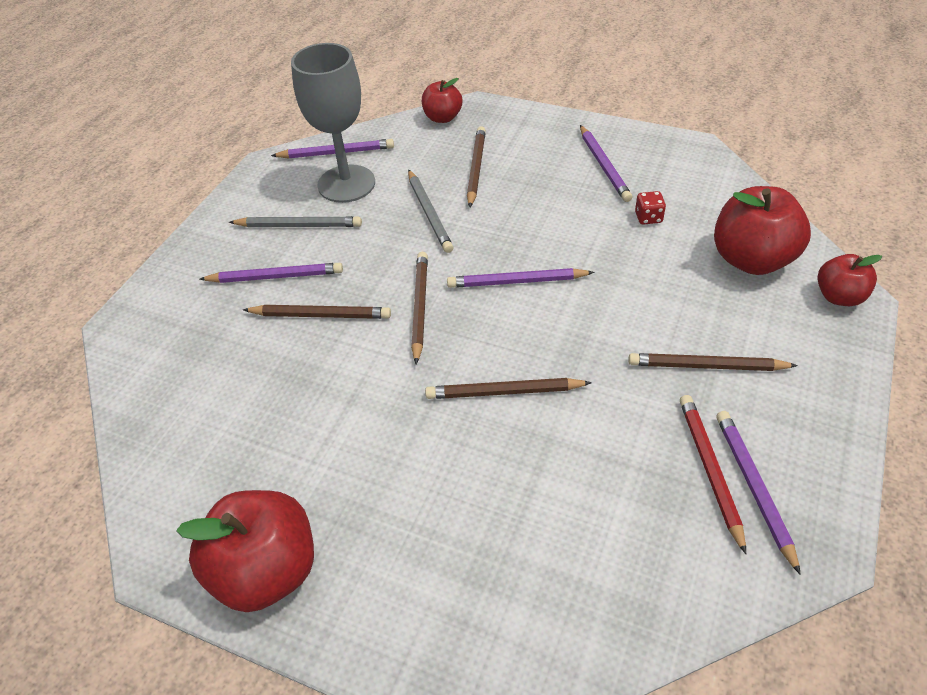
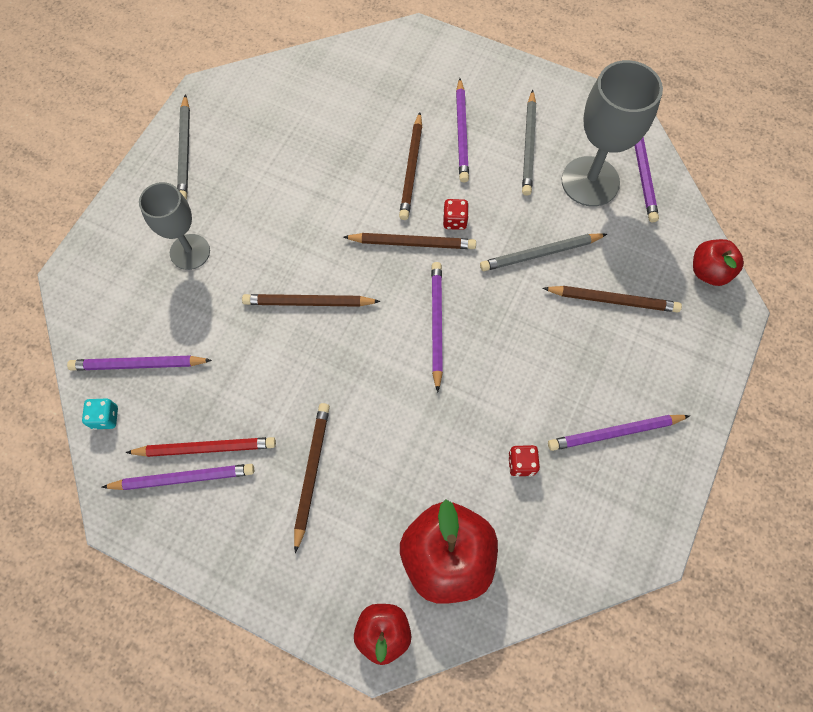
camera: 90 degrees right, 20 degrees up
(266, 571) = (185, 151): red apple -> grey pencil
(391, 275) = (454, 221): none -> red dice
(440, 534) = (190, 252): none -> grey goblet
(504, 392) = (308, 302): brown pencil -> brown pencil turned 90 degrees counterclockwise
(619, 569) = (138, 365): none -> purple pencil
(704, 596) = (105, 417): none -> turquoise dice

